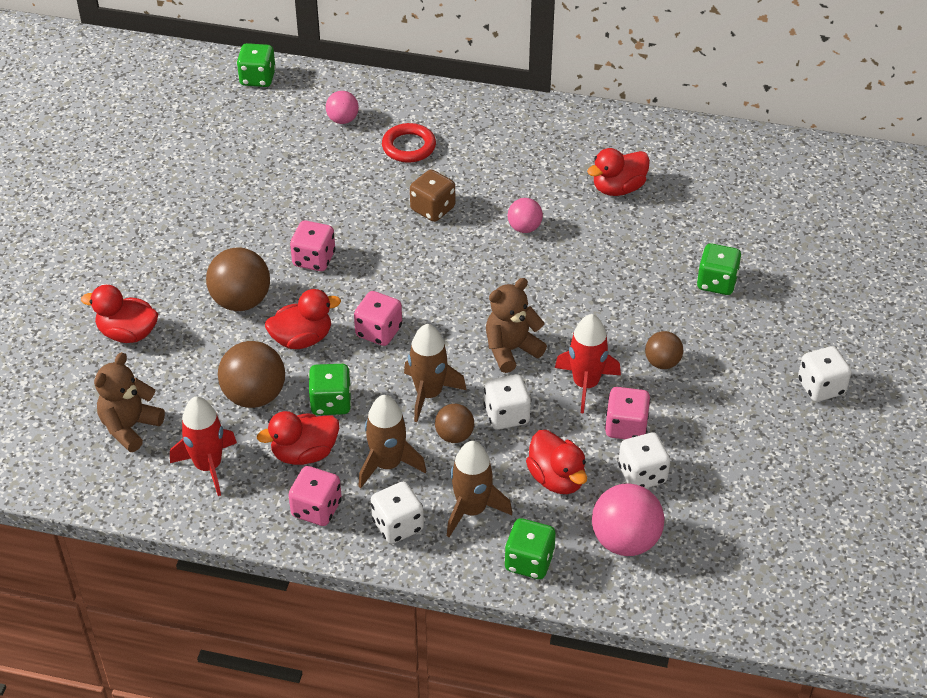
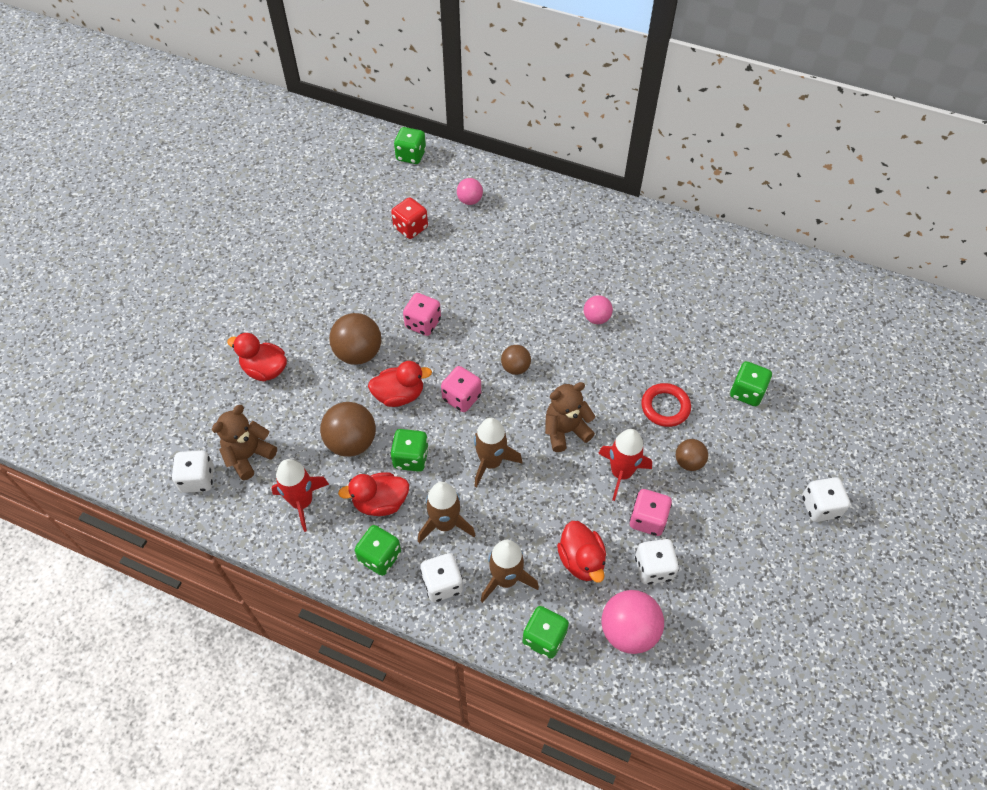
camera: 10 degrees right, 10 degrees up
(275, 158) = (410, 228): none -> red dice
(316, 509) = (380, 557): pink dice -> green dice
(409, 146) = (517, 231): red ring -> red ring (665, 407)
(433, 209) = (526, 290): brown dice -> none
(454, 435) = (504, 505): brown ball -> brown ball (515, 368)
(506, 415) = (550, 492): white dice -> white dice (198, 479)
(618, 188) = (679, 292): red duck -> none

